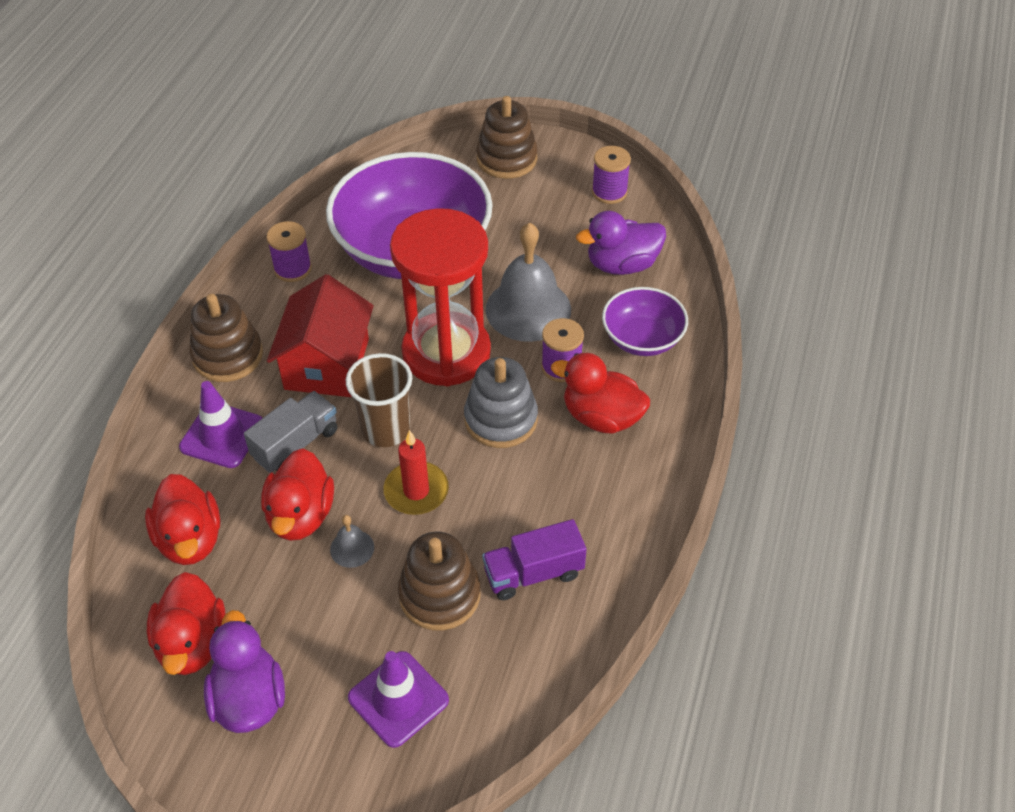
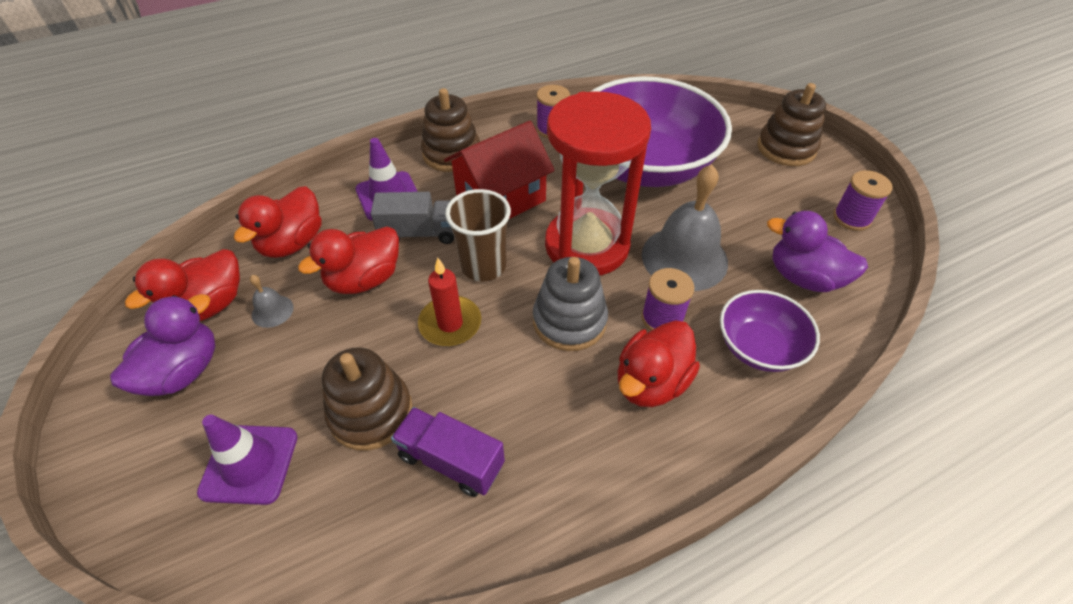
camera: 45 degrees right, 0 degrees up
(352, 548) = (363, 327): grey bell -> grey bell (272, 311)
(601, 417) = (651, 382): red duck -> red duck turned 120 degrees counterclockwise

